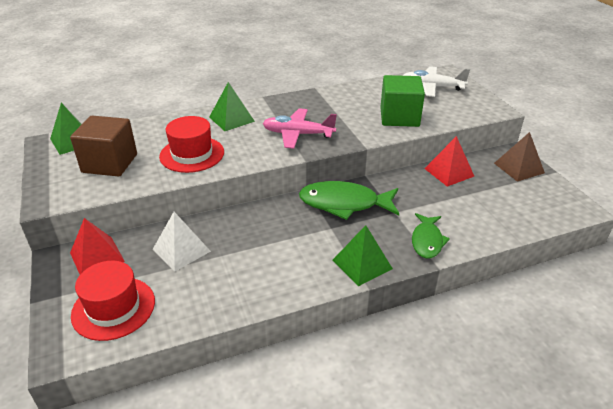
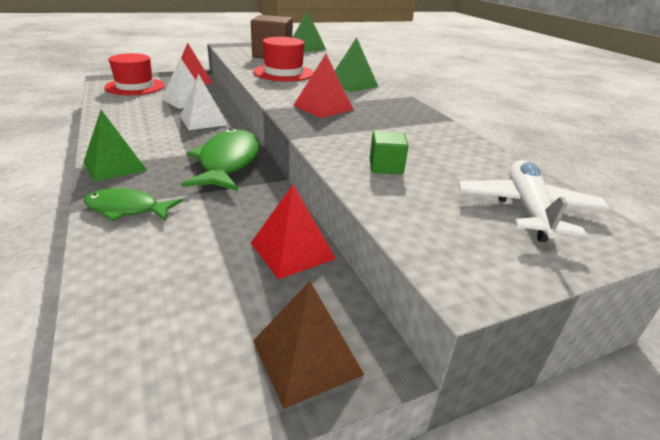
camera: 85 degrees right, 5 degrees down
(249, 228) = (203, 120): none -> white pyramid
(298, 134) = (323, 107): pink plane -> red pyramid
(399, 117) = (386, 167): green cube -> green cube, size x0.50

